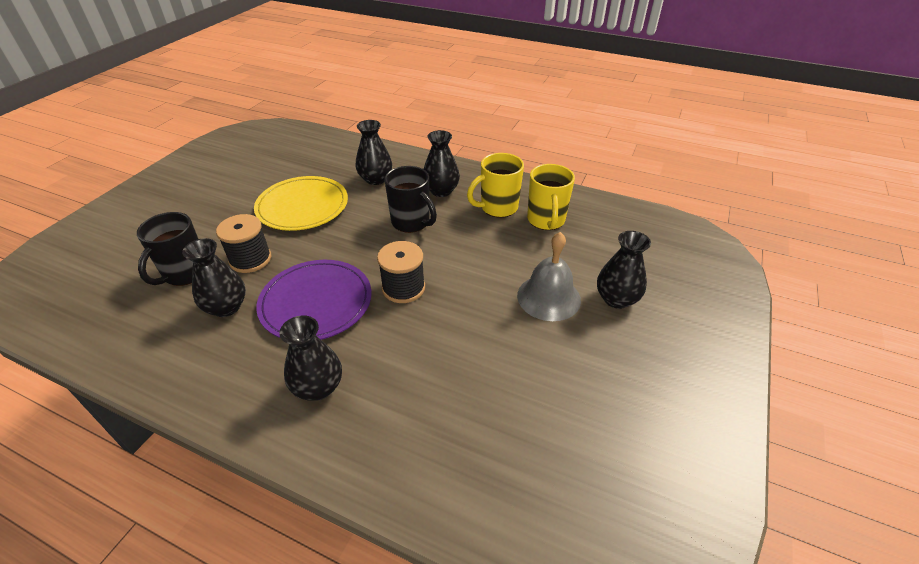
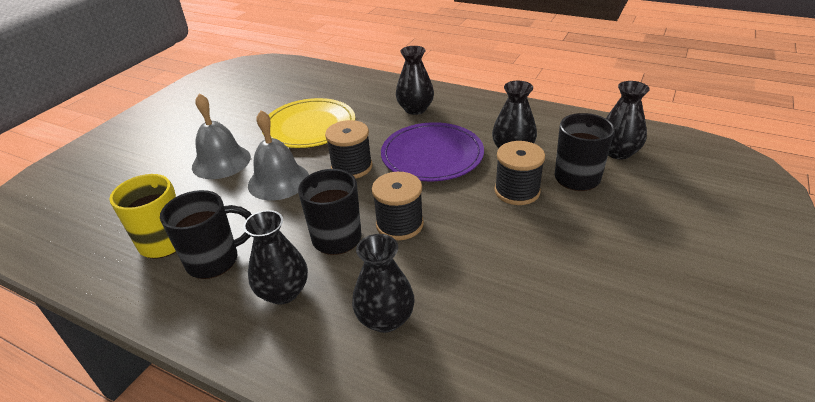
camera: 175 degrees left, 5 degrees down
(302, 206) = (487, 263): yellow plate -> yellow plate (309, 126)
(360, 232) = (399, 224): none -> black spool
(475, 272) = (278, 181): none -> grey bell
(497, 208) = (214, 260): yellow mug -> black mug
(616, 299) = (163, 161): black vase -> black vase (618, 152)

